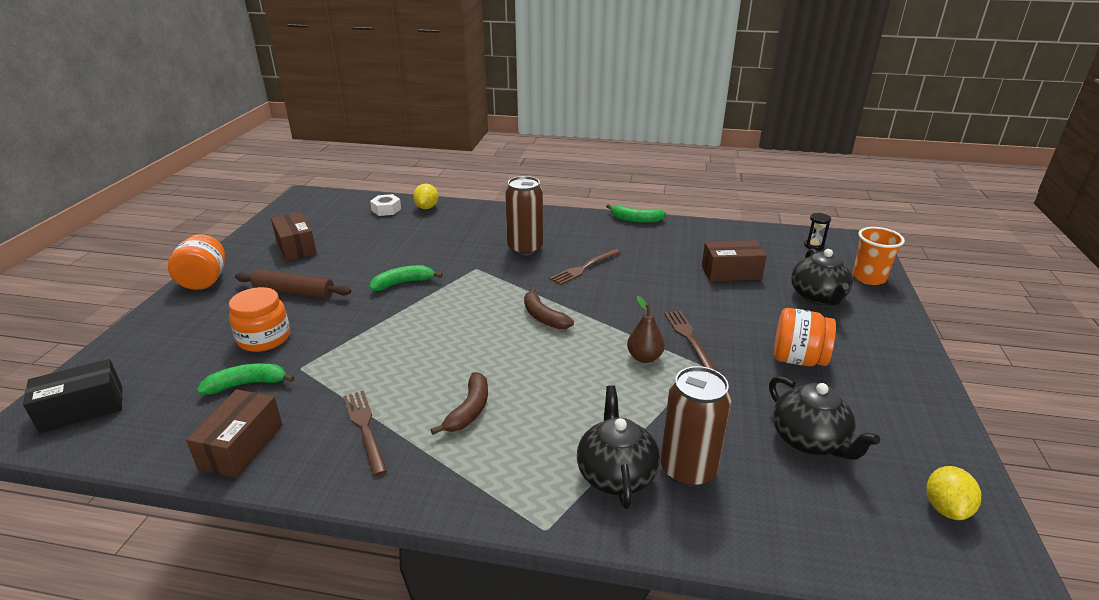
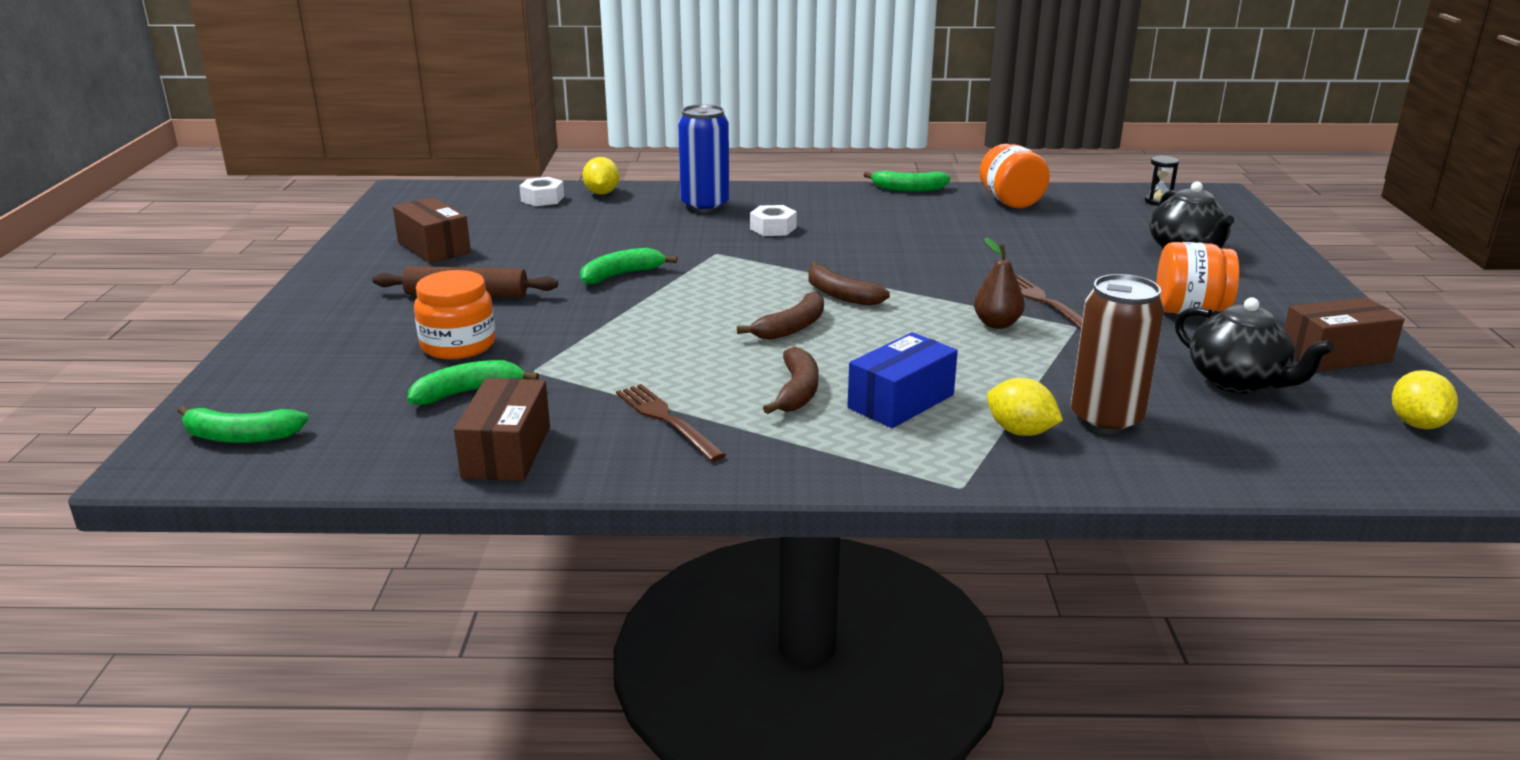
camera: 10 degrees left, 5 degrees down
(82, 409) = (240, 436): black box -> green banana
(204, 281) = (319, 292): orange jar -> orange jar (1010, 202)
(488, 224) = (705, 206): none -> blue can
(494, 345) = (791, 328): none -> brown banana
(525, 249) = (773, 228): brown can -> white nut
(540, 430) = (901, 401): none -> blue box
(584, 268) = (866, 243): brown fork -> none
(616, 474) = (1020, 431): black teapot -> yellow lemon
(731, 272) = (1065, 235): brown box -> brown box (1335, 355)
(869, 278) = (1241, 228): orange cup -> none

